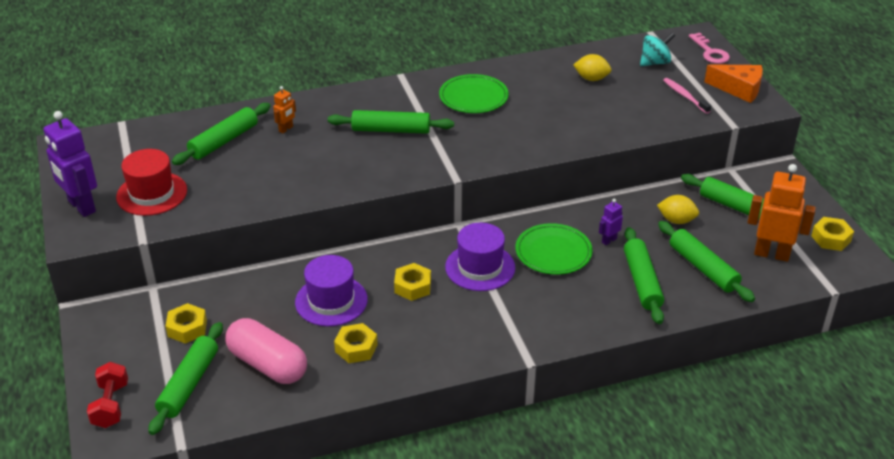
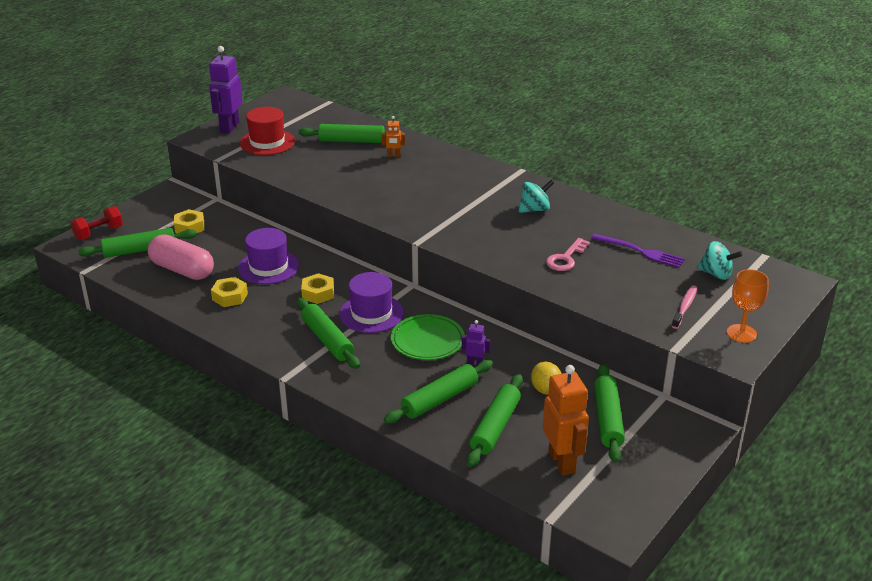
camera: 55 degrees right, 5 degrees down
(268, 364) = (182, 270): pink capsule -> pink capsule turned 60 degrees counterclockwise
(391, 130) = (445, 193): green rolling pin -> green rolling pin (327, 340)
(473, 97) = (535, 209): green plate -> turquoise spinning top
(591, 79) = (641, 251): yellow lemon -> purple fork
(710, 52) = (781, 297): pink key -> pink key (565, 258)
(739, 89) = (741, 333): orange cheese -> orange goblet
(831, 238) = (631, 494): yellow nut -> none

